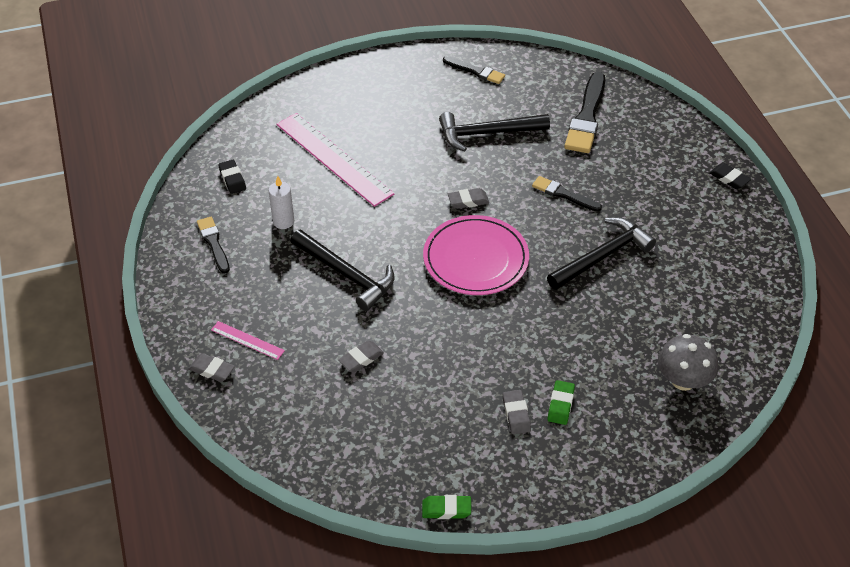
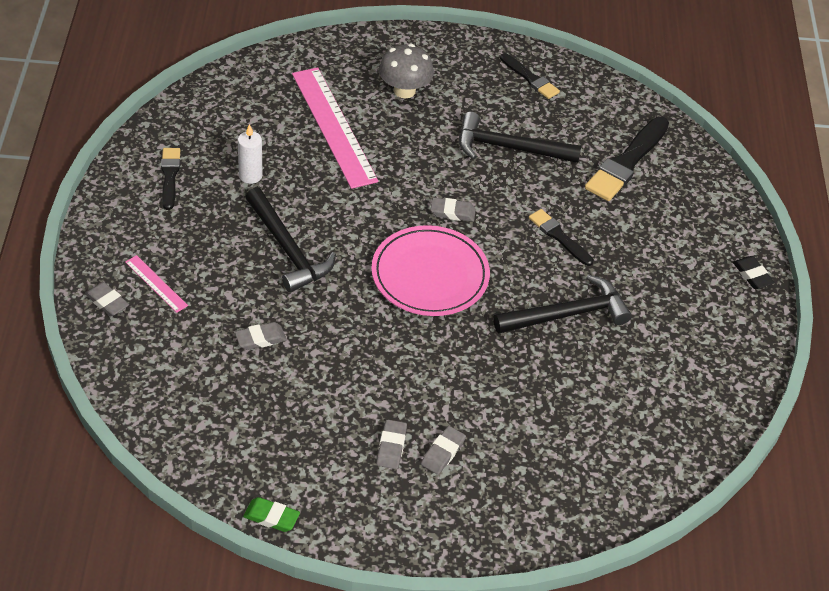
camera: 15 degrees right, 0 degrees up
(232, 179) = (220, 117): black eraser -> none
(560, 405) = (443, 452): green eraser -> grey eraser
(683, 380) = (587, 471): grey mushroom -> grey mushroom (404, 90)

